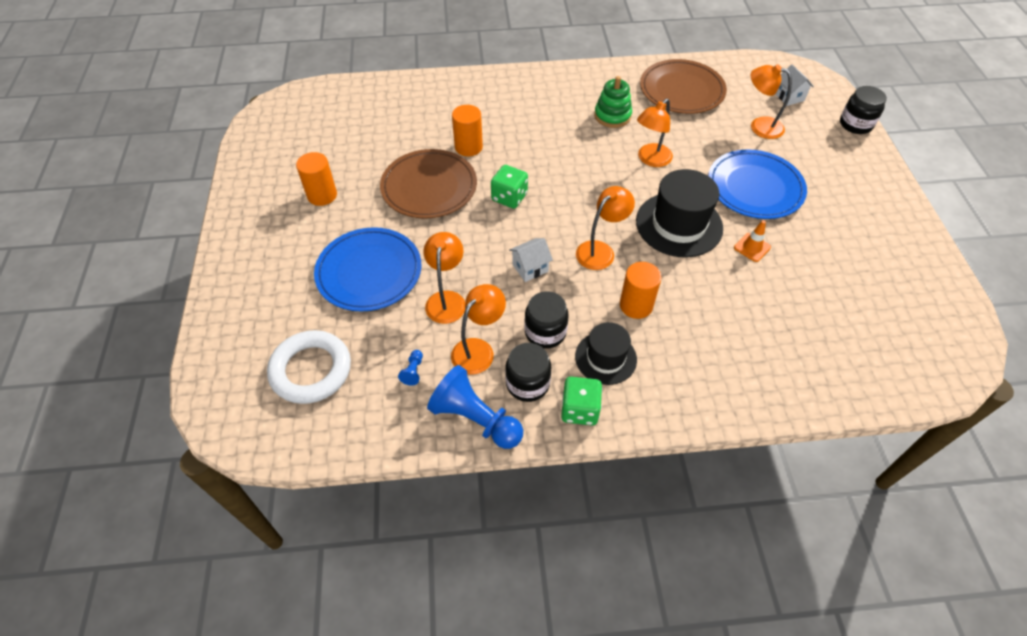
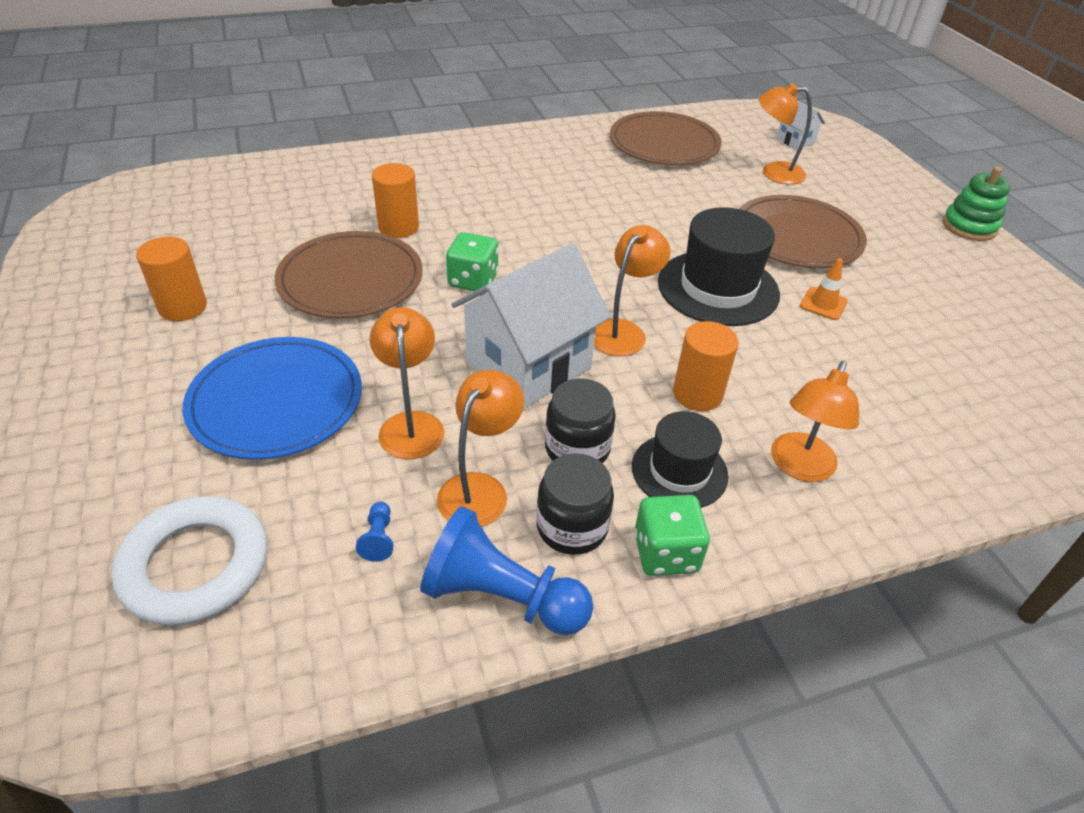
camera: 15 degrees left, 10 degrees down
(530, 268) = (529, 365): white house -> white house, size x2.23
(612, 116) = (586, 176): green stacking toy -> green stacking toy (969, 226)
(650, 160) = (653, 219): orange lamp -> orange lamp (799, 467)
(755, 187) = (797, 237): blue plate -> brown plate
(855, 124) = (884, 162): black jar -> none

